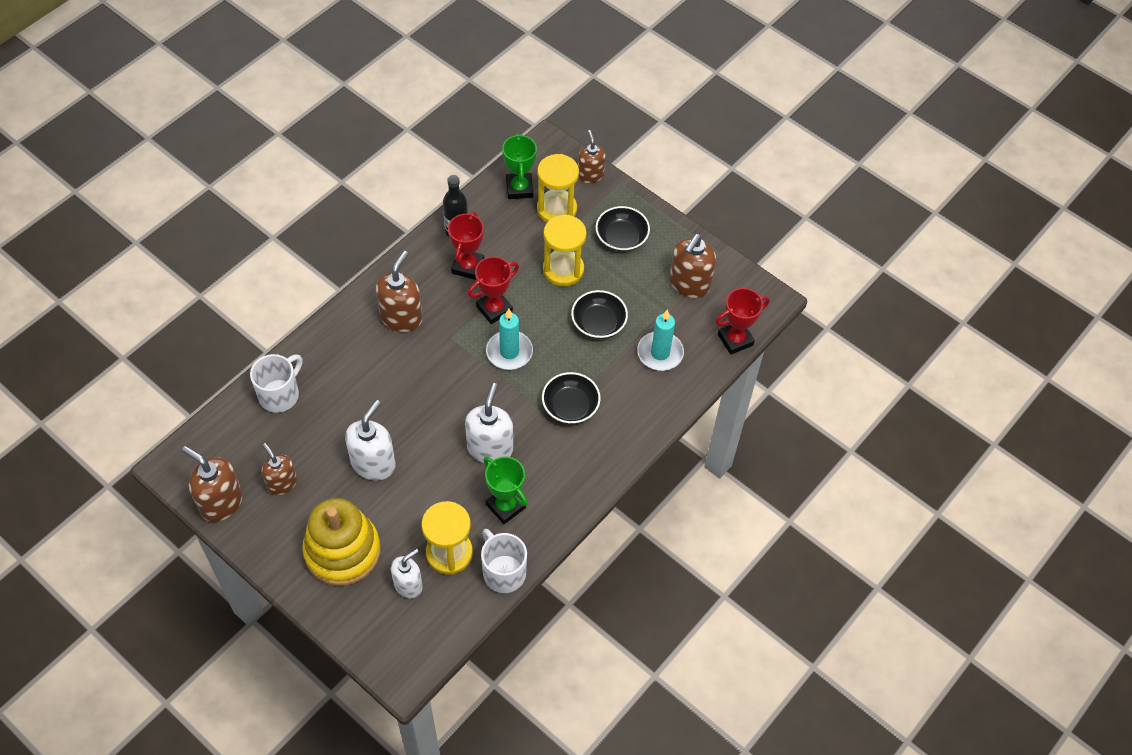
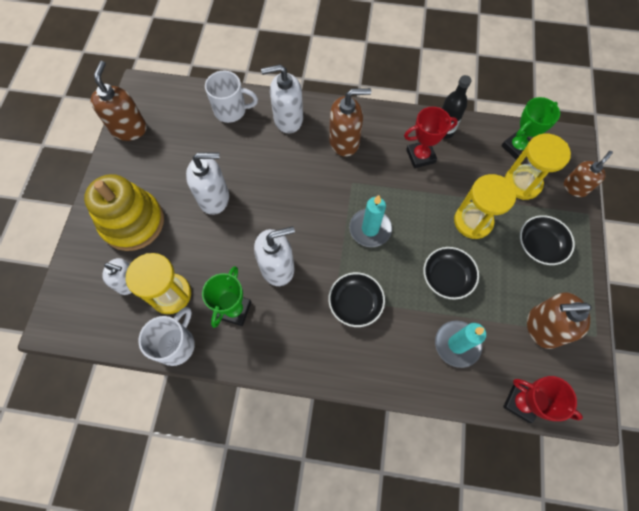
camera: 60 degrees right, 10 degrees up
(282, 483) = (164, 153): brown soap dispenser -> none
(334, 350) = (288, 119): none -> white soap dispenser
(494, 309) = (399, 196): red trophy -> none

